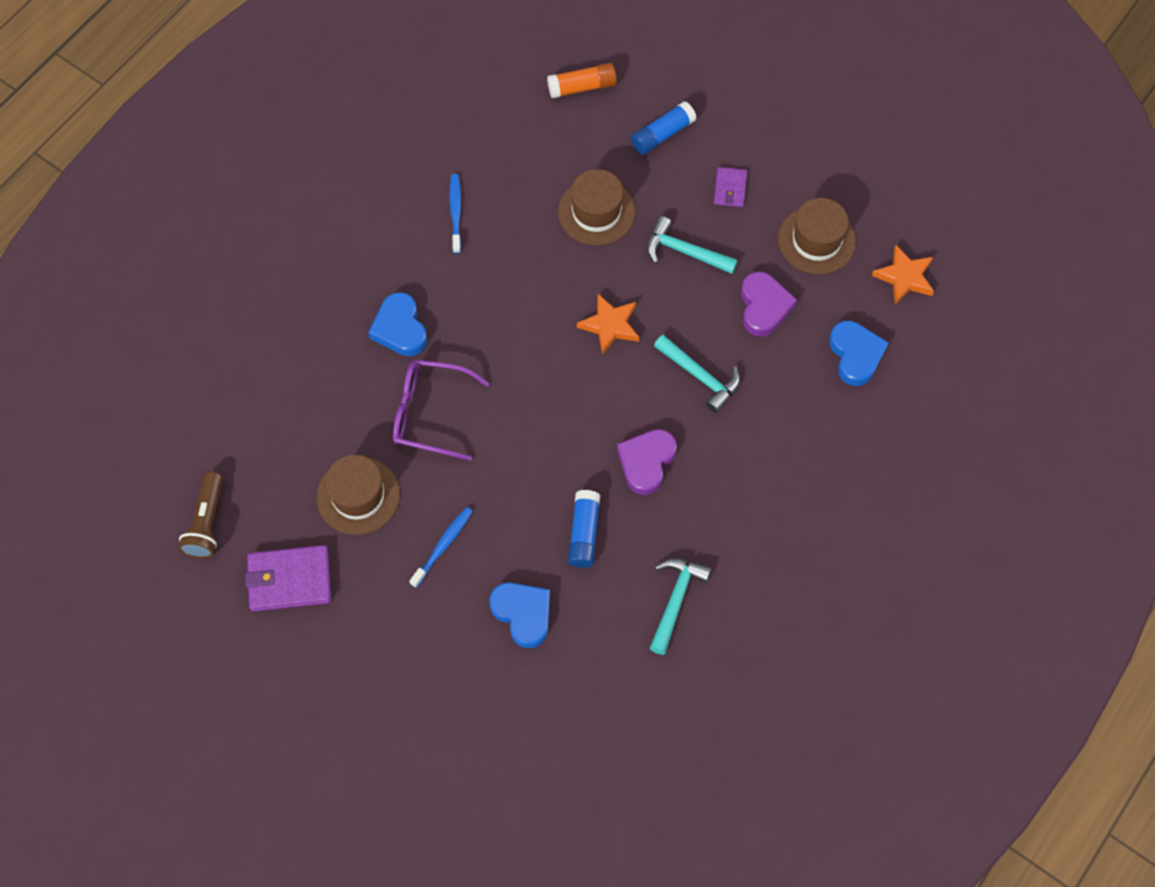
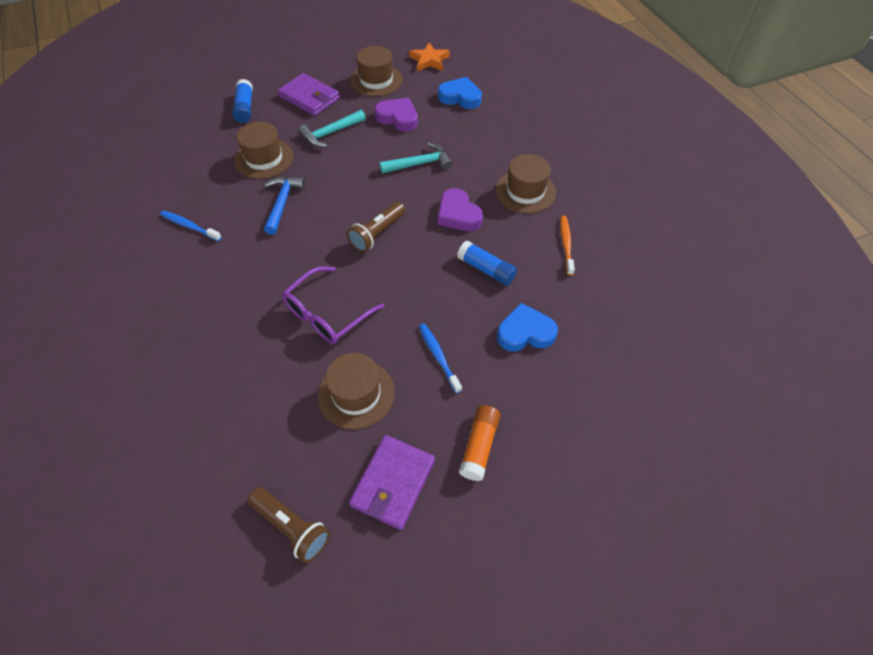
camera: 60 degrees left, 10 degrees down
(400, 328) = (244, 300): blue heart -> none
(544, 276) = (282, 203): none -> blue hammer
(563, 396) = (377, 234): none -> brown flashlight
(582, 87) = (173, 126): orange glue stick -> orange glue stick (479, 446)
(610, 325) = (348, 188): orange star -> none
(675, 600) = (566, 244): turquoise hammer -> orange toothbrush
(730, 189) = (309, 97): purple wallet -> purple wallet, size x1.78
(733, 516) = (525, 191): none -> brown hat

